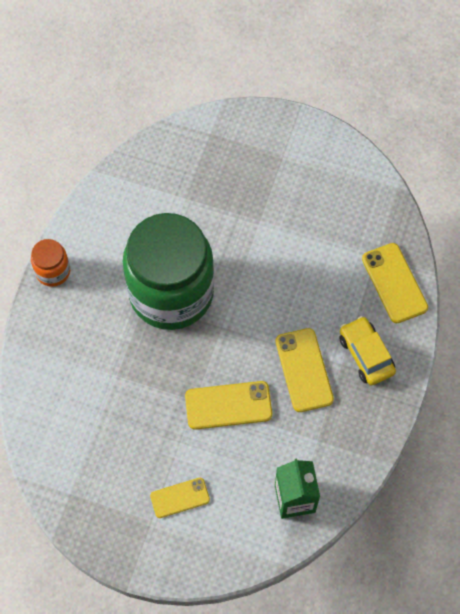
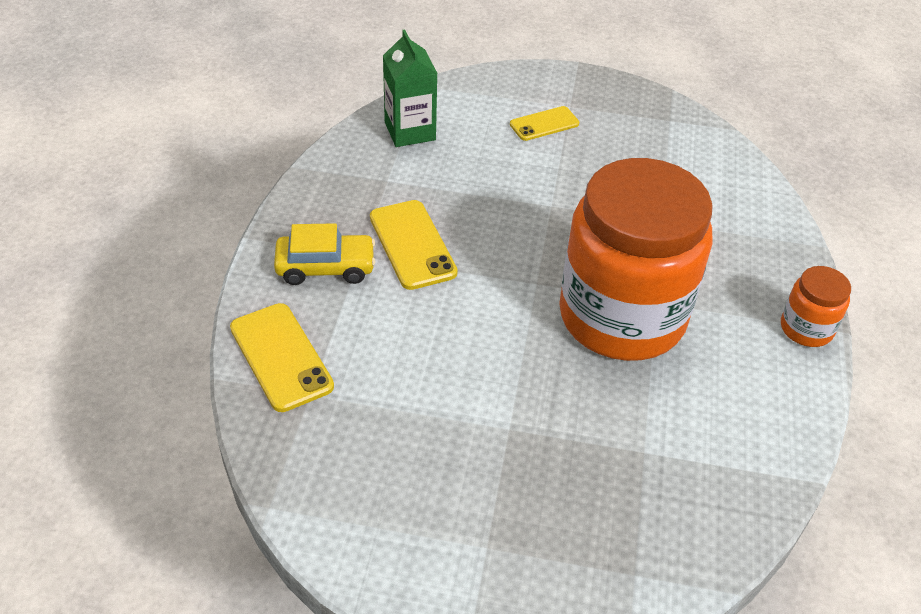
camera: 170 degrees right, 20 degrees down
(171, 293) = (622, 316): green jar -> orange jar
(228, 405) = (507, 203): yellow phone -> none
(366, 354) = (325, 267): yellow car -> yellow car turned 60 degrees counterclockwise

